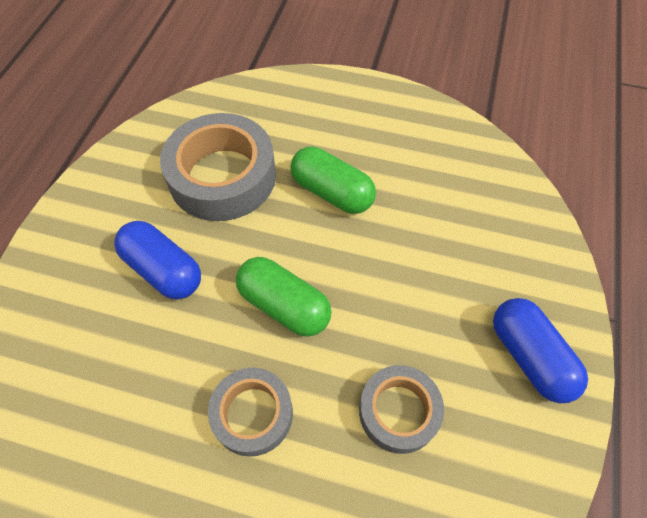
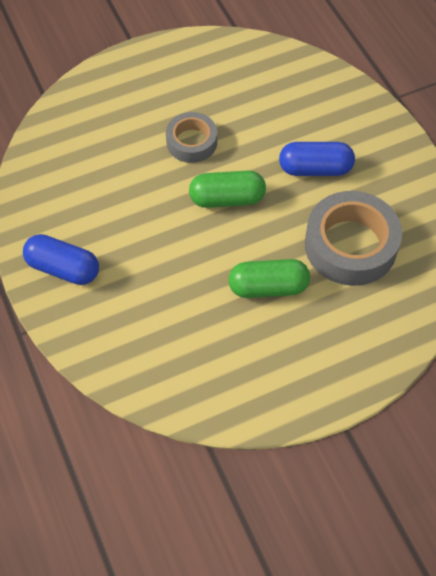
camera: 140 degrees right, 0 degrees up
(398, 411) = (118, 192): grey tape -> none

